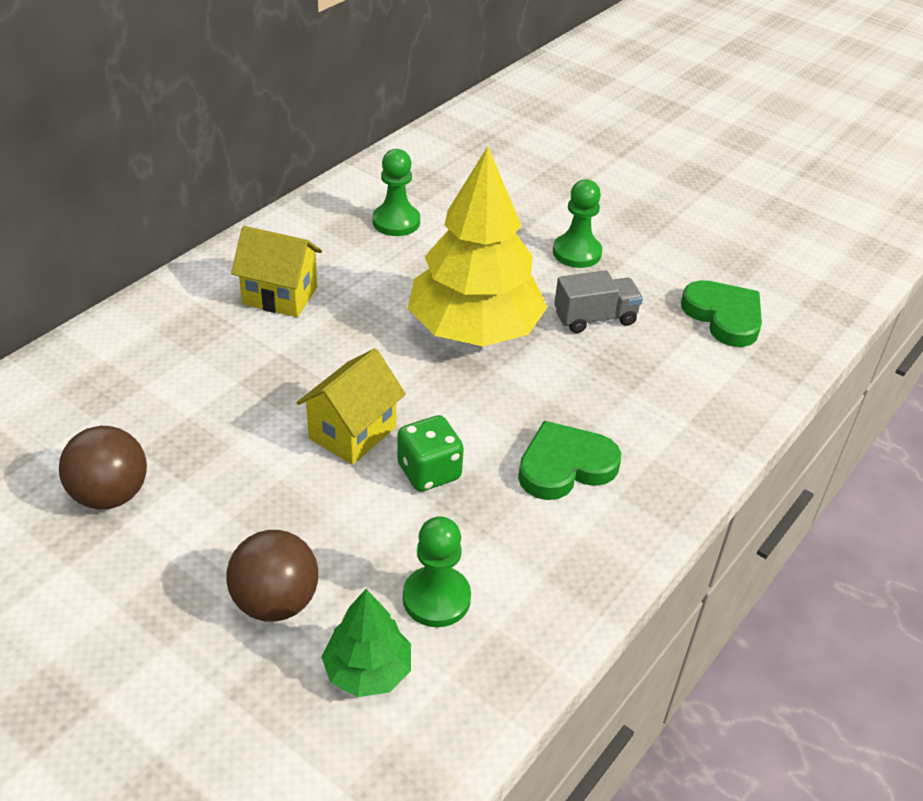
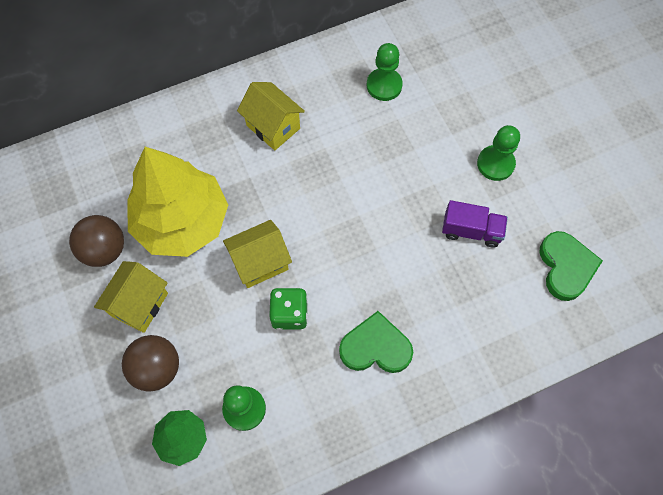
camera: 30 degrees right, 25 degrees up
(203, 538) = (139, 304): none -> yellow house
(474, 329) = (382, 207): yellow tree -> yellow tree (182, 221)
(595, 318) = (471, 230): grey truck -> purple truck

